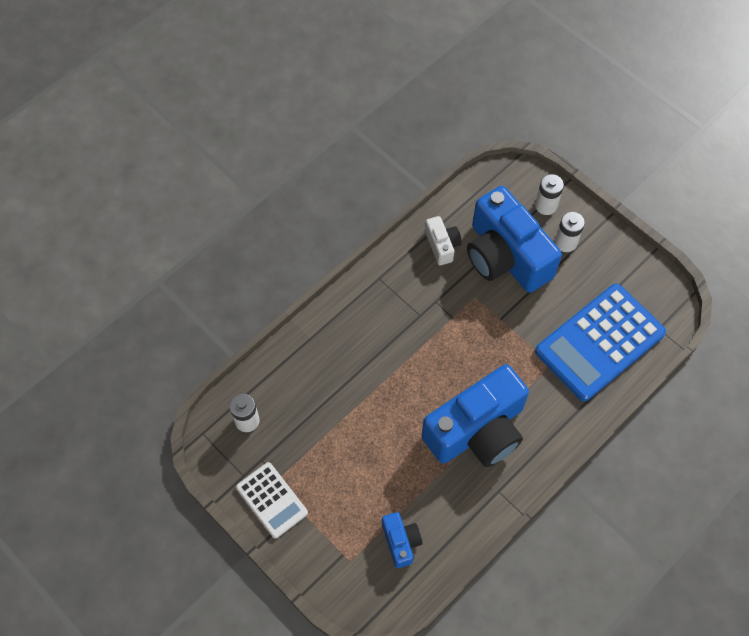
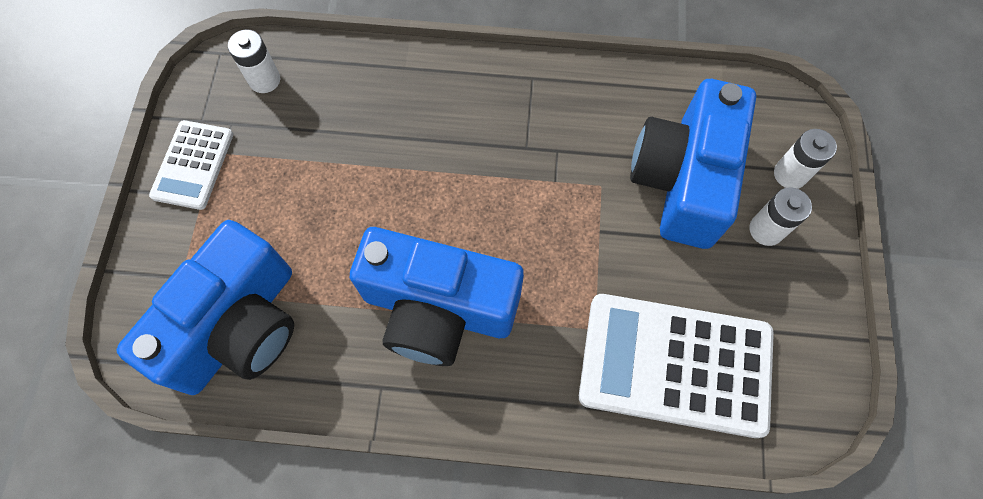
camera: 50 degrees right, 5 degrees up
(401, 542) = (238, 326): blue camera -> blue camera, size x2.21
(442, 245) = (631, 108): white camera -> none
(599, 342) = (675, 364): blue calculator -> white calculator

